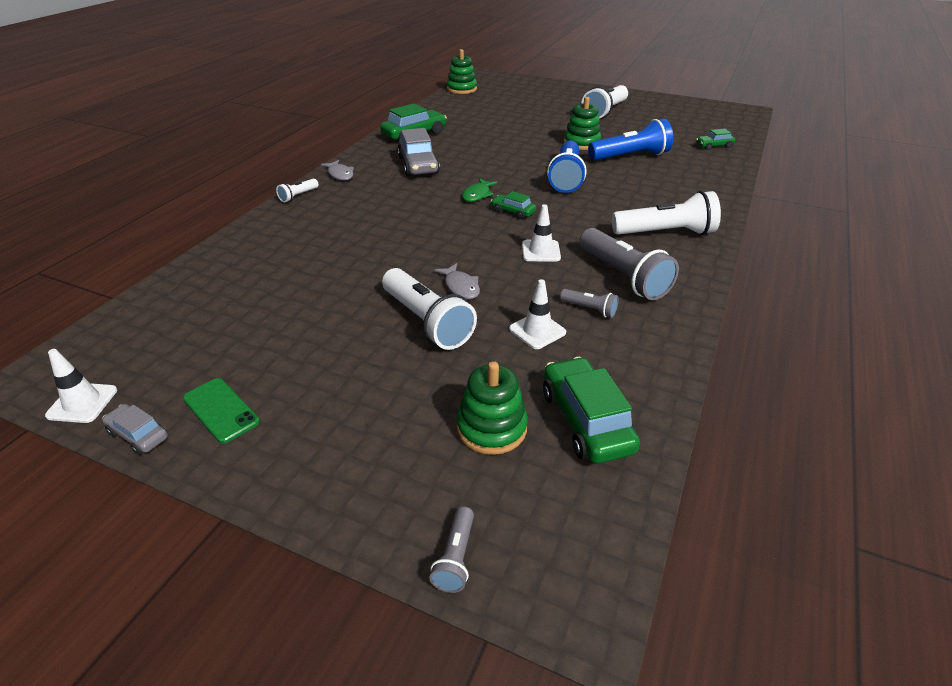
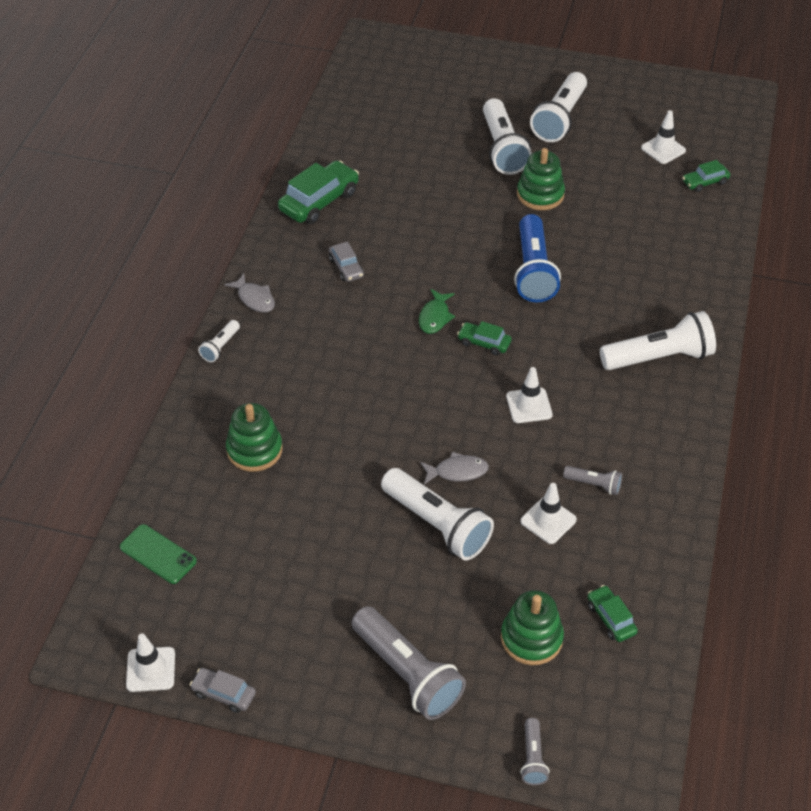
camera: 10 degrees left, 10 degrees up
(221, 410) = (284, 657): green phone -> green phone (158, 554)
(418, 165) = (346, 267): grey car -> grey car, size x0.54
(461, 89) = (350, 81): green stacking toy -> green stacking toy (254, 450)
(461, 287) = (457, 471): grey fish -> grey fish turned 60 degrees counterclockwise
(559, 121) = (502, 149): none -> white flashlight
(585, 421) = (611, 618): green car -> green car, size x0.54
(623, 277) = (621, 433): grey flashlight -> grey flashlight (407, 674)
(630, 156) = (605, 217): blue flashlight -> none
(681, 129) = (663, 149): none -> white traffic cone

